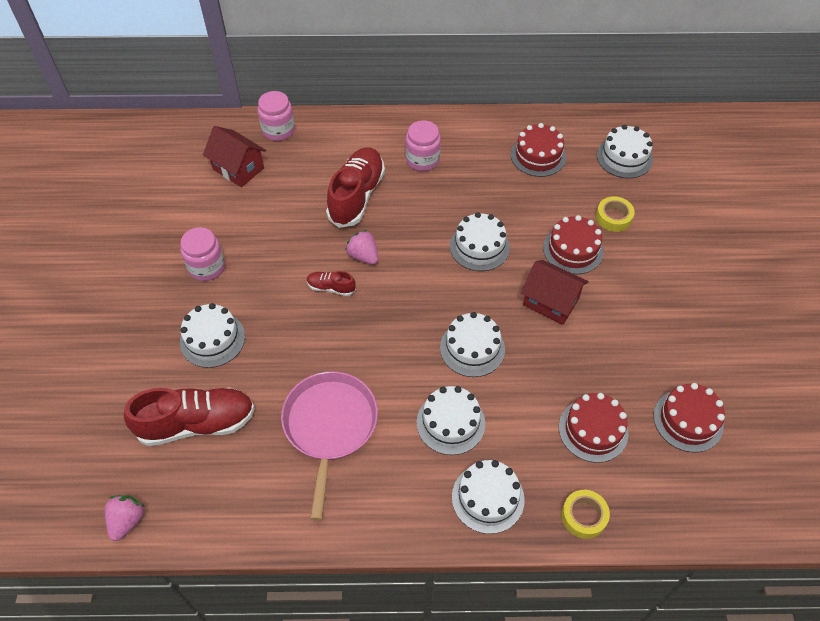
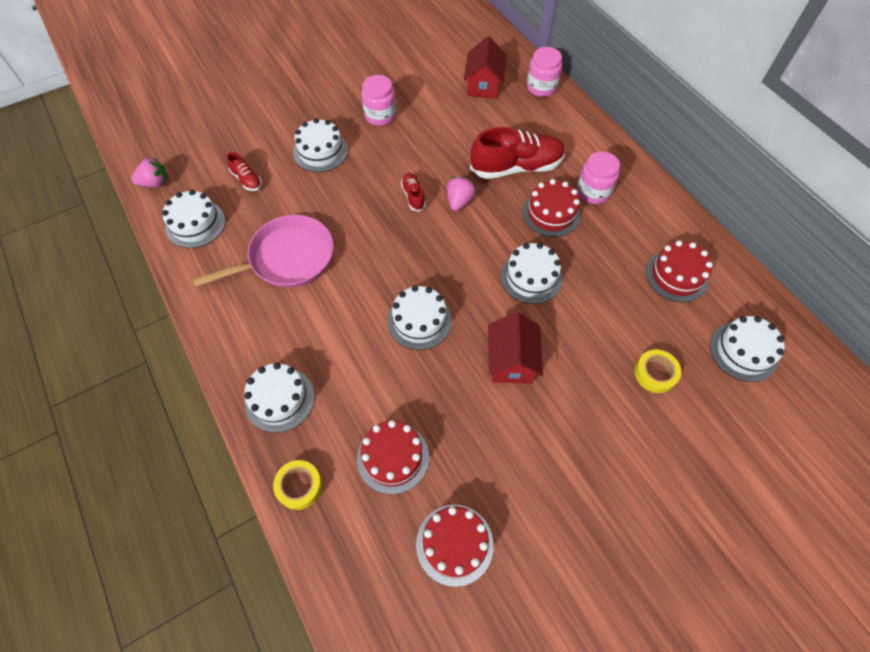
camera: 60 degrees right, 5 degrees up
(196, 423) = (246, 179): red shoe -> red shoe, size x0.47
(450, 423) = (336, 339): white cake -> white cake (195, 224)
(573, 249) = (586, 354): red cake -> red cake (551, 213)

